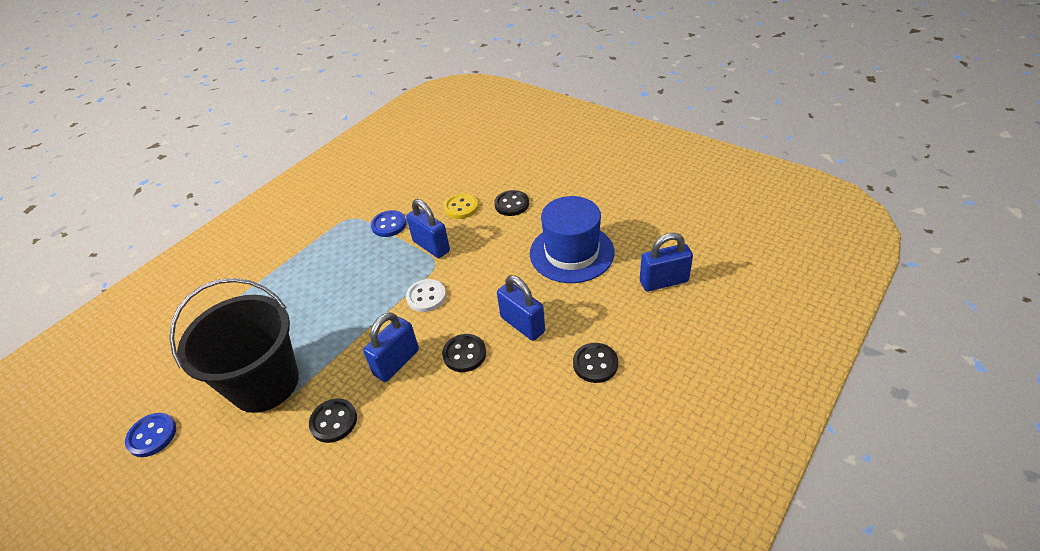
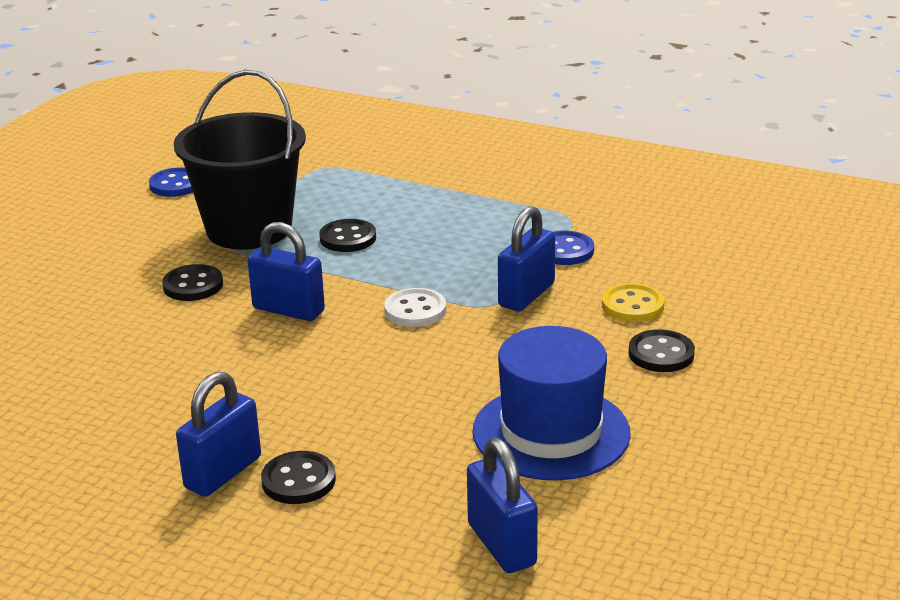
camera: 75 degrees right, 15 degrees down
(464, 354) = (308, 360): black button -> black button (348, 238)
(522, 324) = (372, 402): blue padlock -> blue padlock (223, 473)

